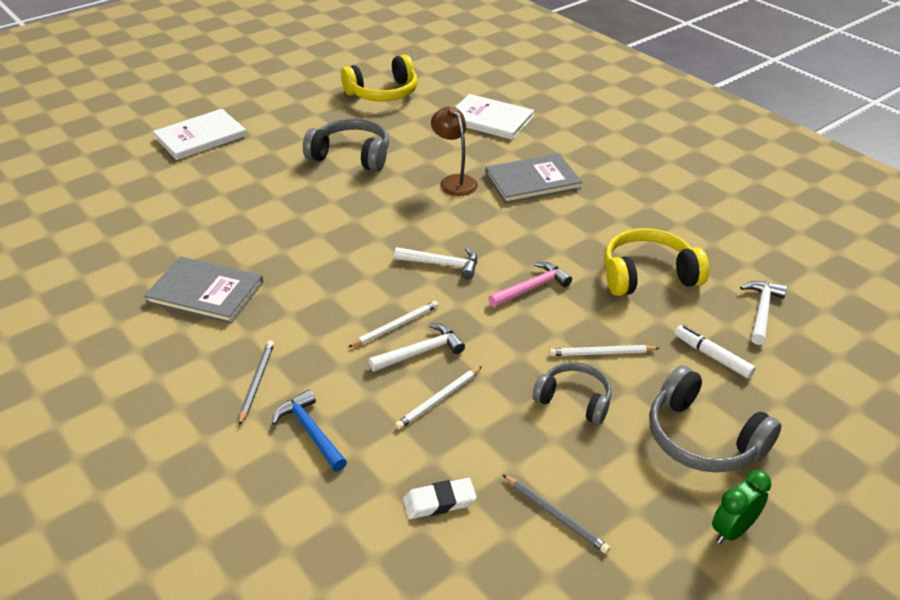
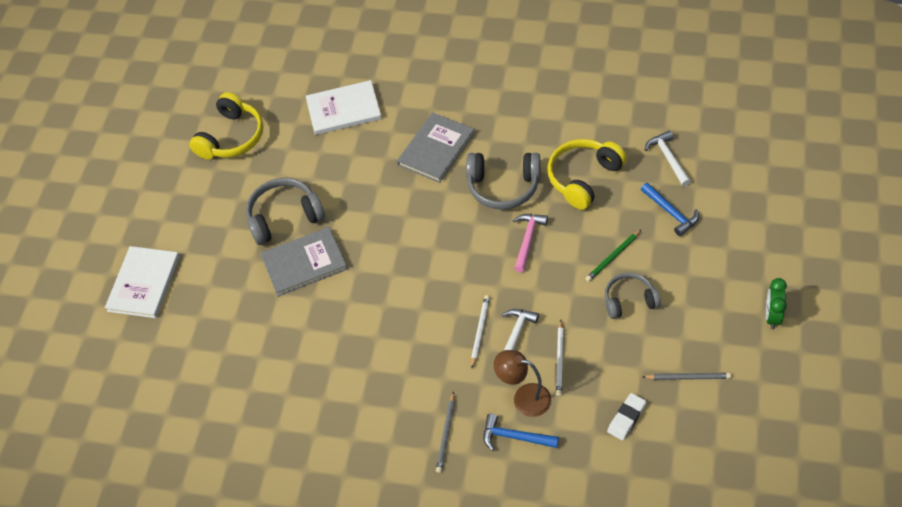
camera: 35 degrees left, 15 degrees up
(205, 292) = (332, 403): grey book -> grey book (304, 263)
(256, 382) = (446, 434): grey pencil -> grey pencil turned 135 degrees counterclockwise
(442, 264) = (455, 263): white hammer -> none
(454, 181) = (384, 187): brown lamp -> brown lamp (524, 398)
(601, 353) = (613, 257): white pencil -> green pencil
(702, 438) = (713, 272): grey headphones -> grey headphones (503, 186)
(712, 356) = (671, 213): white marker -> blue hammer

